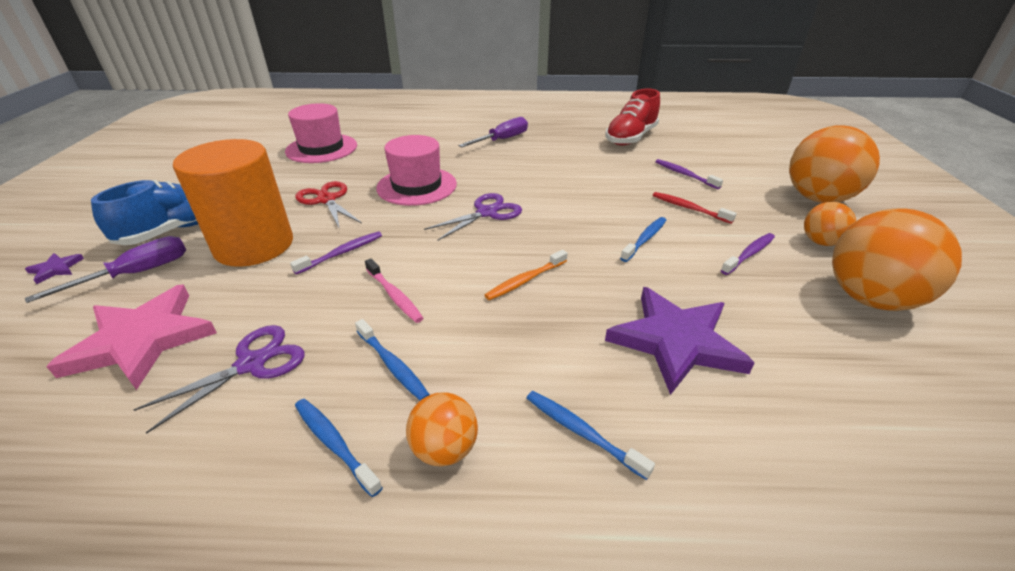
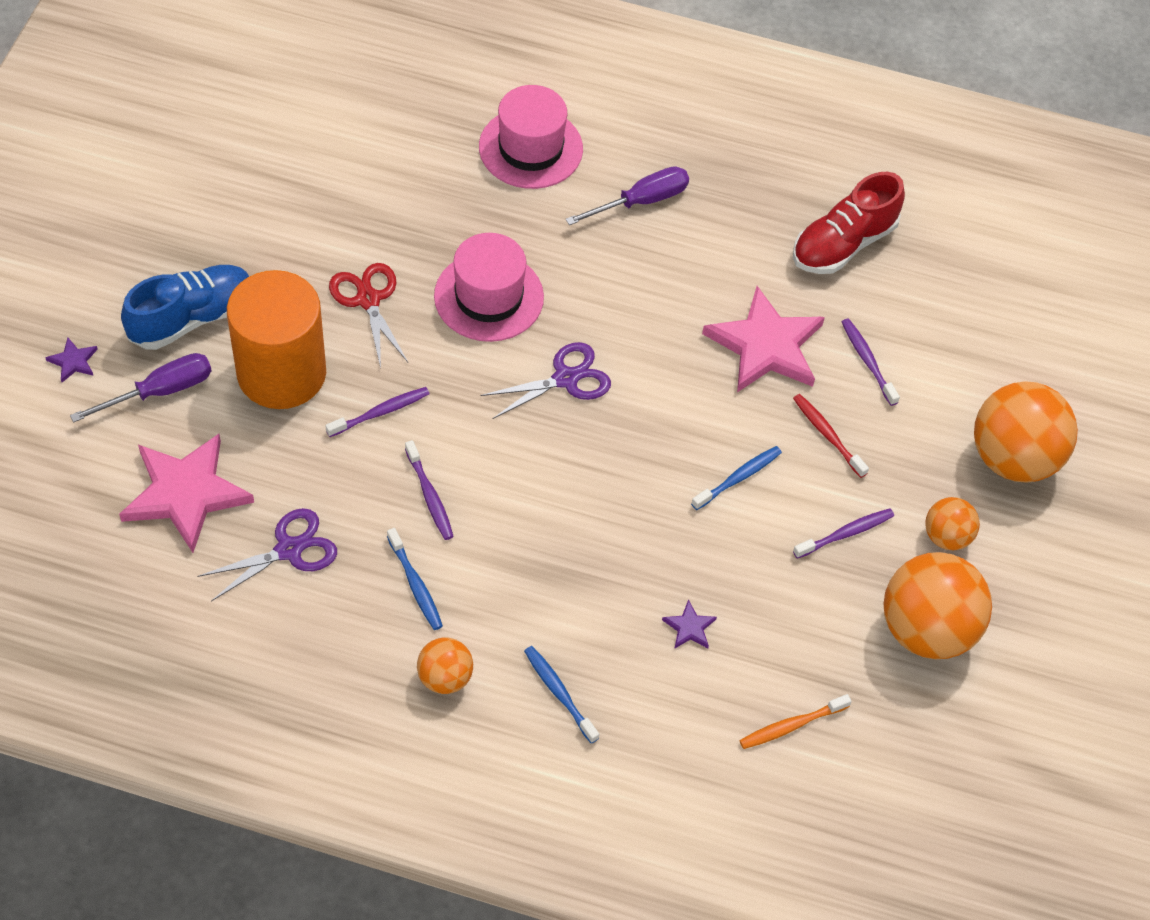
camera: 10 degrees right, 20 degrees up
(321, 148) = (367, 162): pink hat -> pink hat (530, 148)
(334, 444) = (358, 650): blue toothbrush -> none
(394, 296) = (430, 496): pink toothbrush -> purple toothbrush
(525, 280) = (573, 509): orange toothbrush -> orange toothbrush (791, 726)
(616, 178) = (766, 345): none -> pink star
(676, 341) = (689, 627): purple star -> purple star, size x0.41

